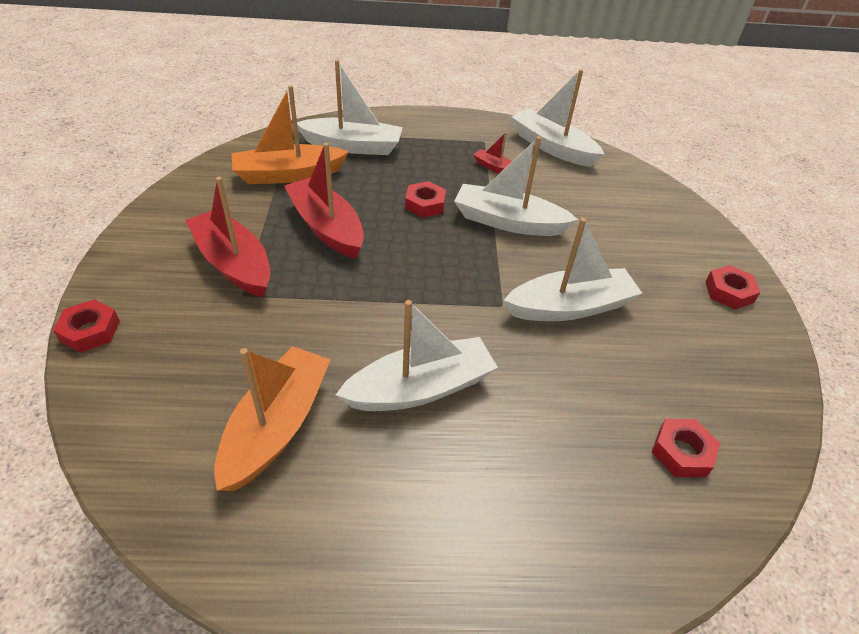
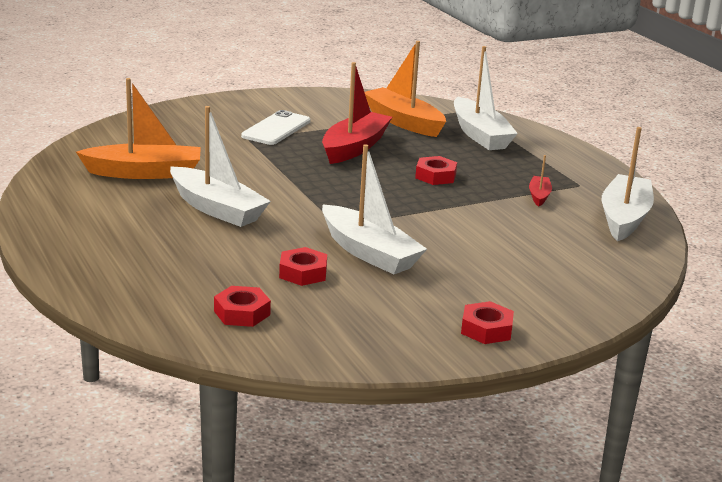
camera: 65 degrees right, 20 degrees down
(90, 331) = (172, 108): red nut -> red nut (303, 273)
(233, 263) = (276, 129): red boat -> white phone
(508, 222) = (458, 213): white boat -> none

